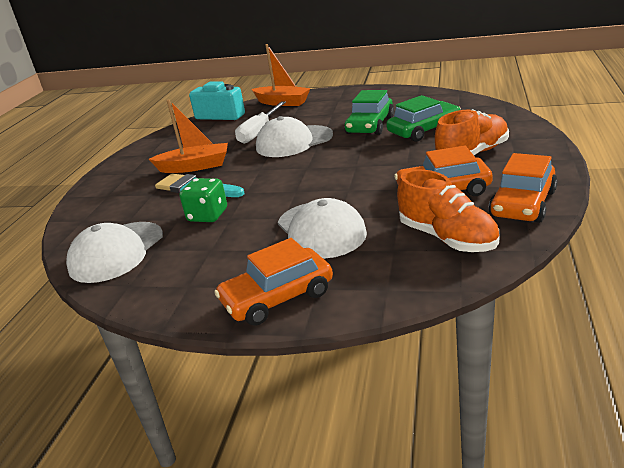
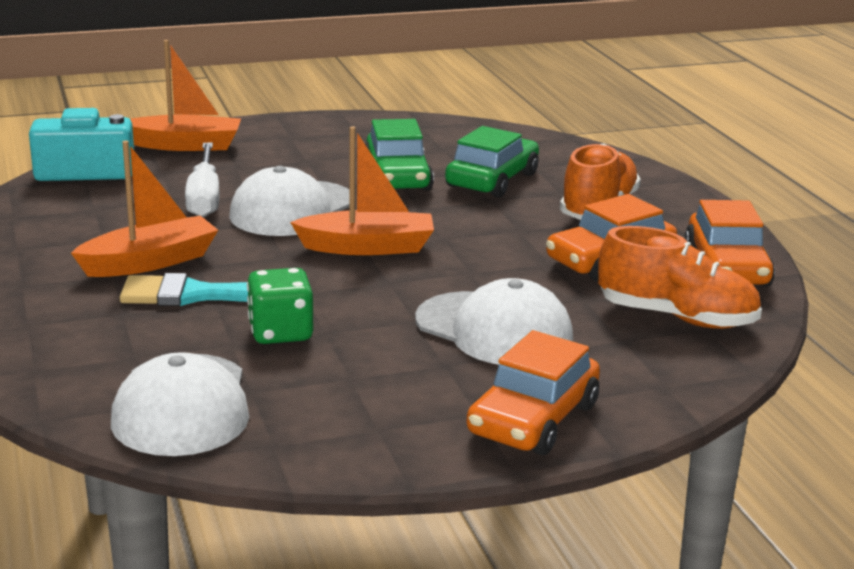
camera: 35 degrees left, 5 degrees down
(308, 168) = (368, 247): none -> orange boat

